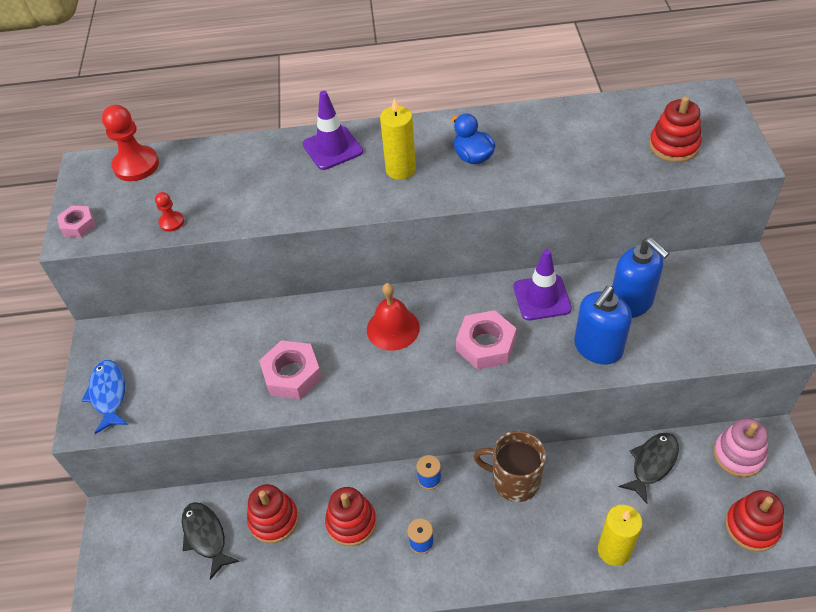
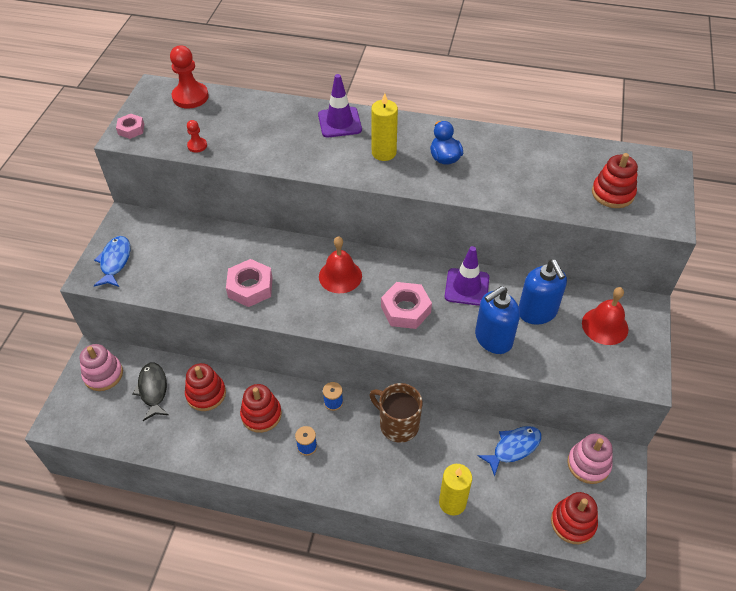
camera: 15 degrees right, 0 degrees up
(135, 538) = (103, 374): none -> pink stacking toy
(652, 464) = (513, 448): black fish -> blue fish
(709, 296) = (605, 326): none -> red bell

